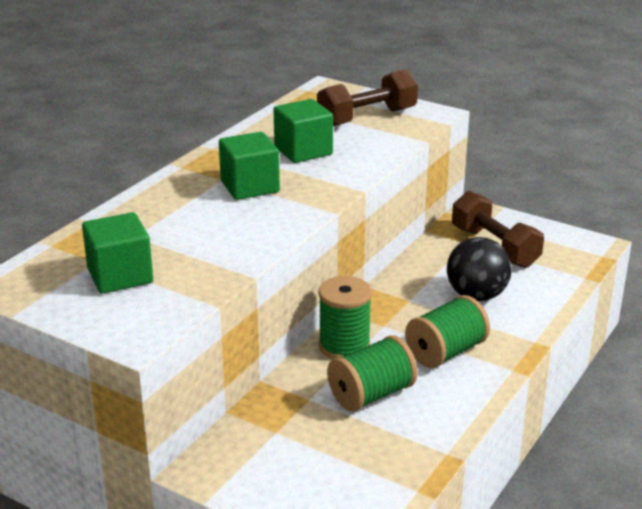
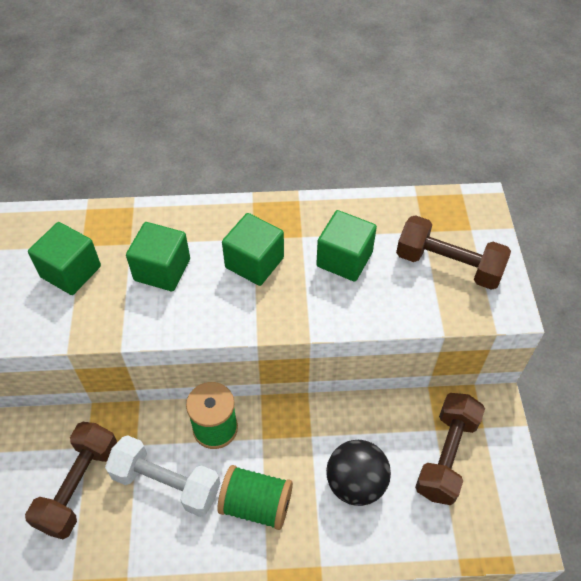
camera: 55 degrees right, 25 degrees up
(192, 229) = (162, 270): none -> green cube
(316, 451) = (78, 486): none -> brown dumbbell
(371, 394) = (166, 483): green spool -> white dumbbell

